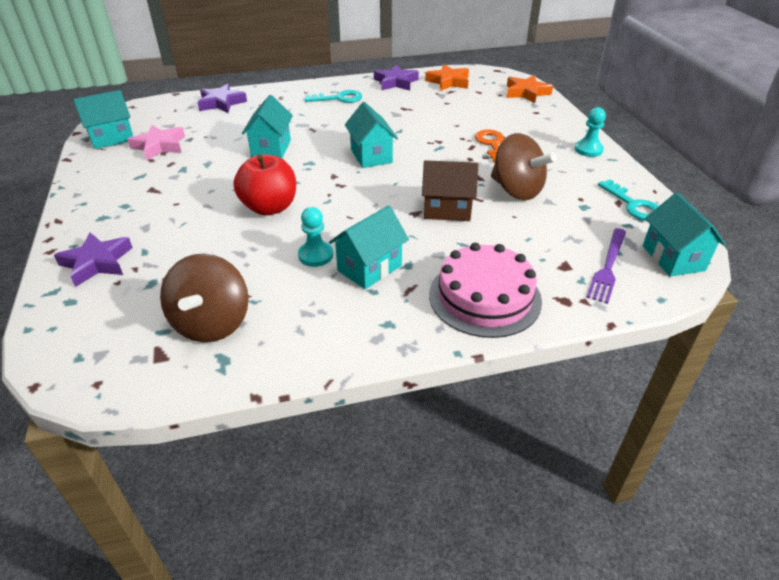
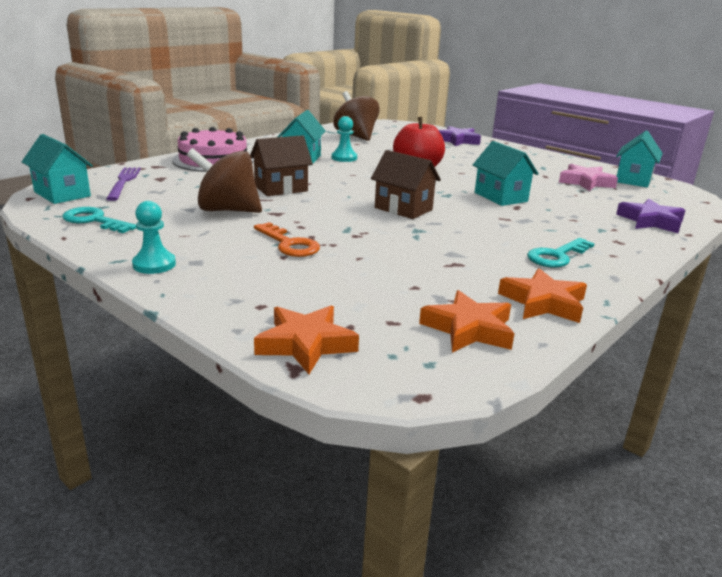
camera: 145 degrees right, 15 degrees down
(371, 156) = (403, 209): turquoise house -> brown house
(396, 82) = (543, 303): purple star -> orange star

